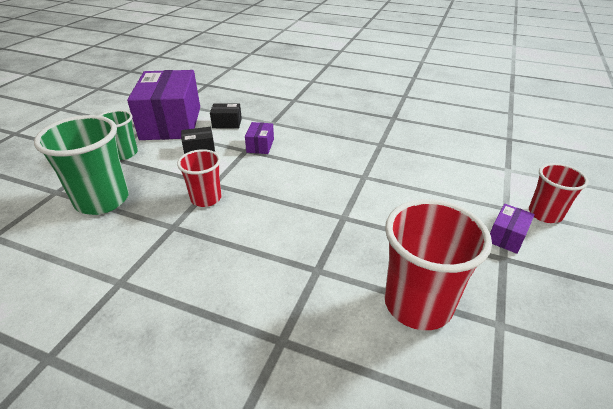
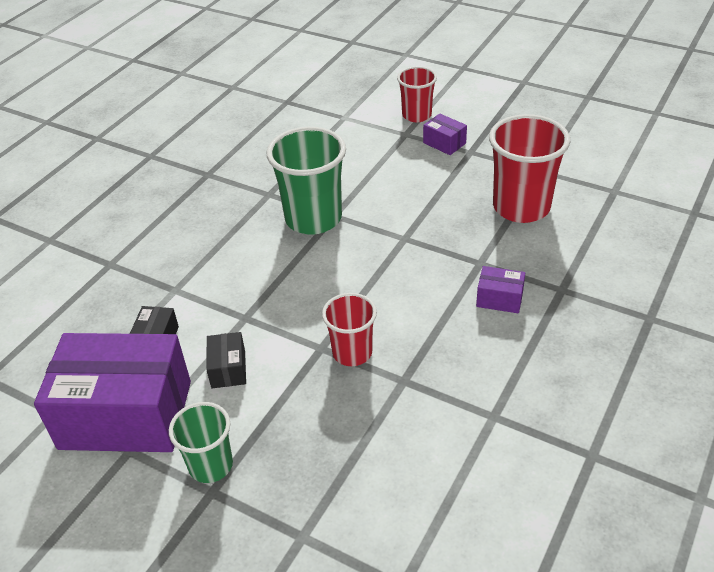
camera: 80 degrees left, 5 degrees up
(102, 200) = (336, 467): green cup -> green cup (313, 219)
(260, 145) = (238, 302): purple box -> purple box (499, 299)

